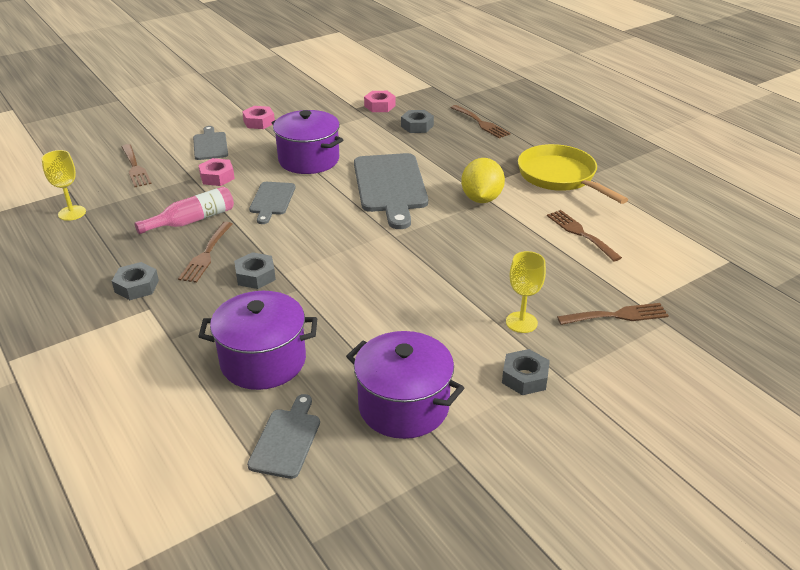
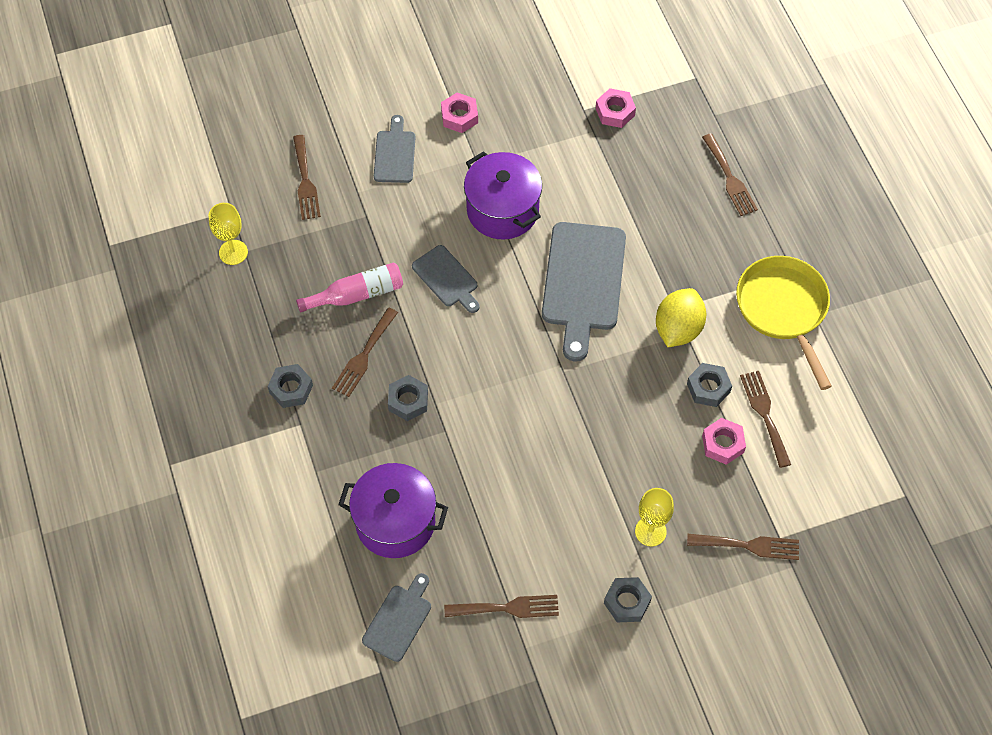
camera: 15 degrees right, 25 degrees up
(217, 177) = (394, 220): pink nut -> pink nut (723, 444)
(272, 200) = (447, 278): grey cutting board -> grey cutting board turned 60 degrees counterclockwise
(403, 406) = (507, 608): purple pot -> brown fork
(417, 126) = (648, 167): grey nut -> grey nut (708, 388)

